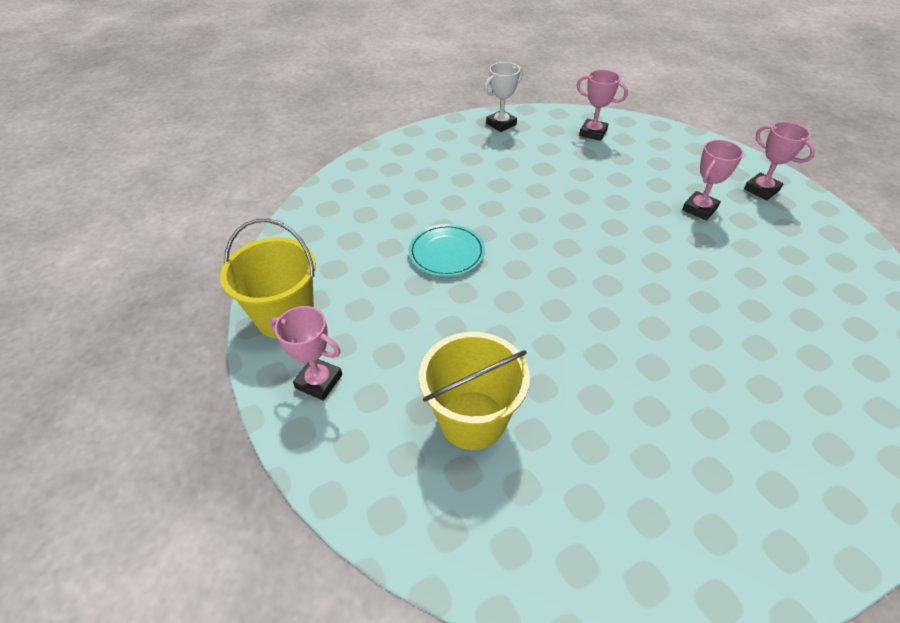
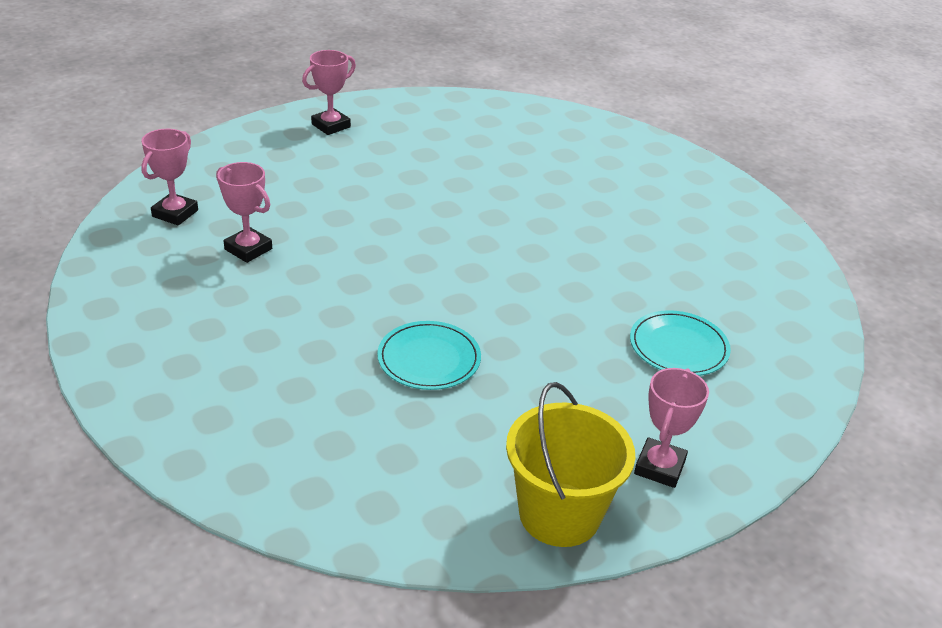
camera: 95 degrees left, 10 degrees down
(472, 419) = (678, 347): yellow bucket -> turquoise plate
(501, 124) = (116, 293): white trophy -> none
(699, 209) = (360, 167): pink trophy -> pink trophy (248, 249)

